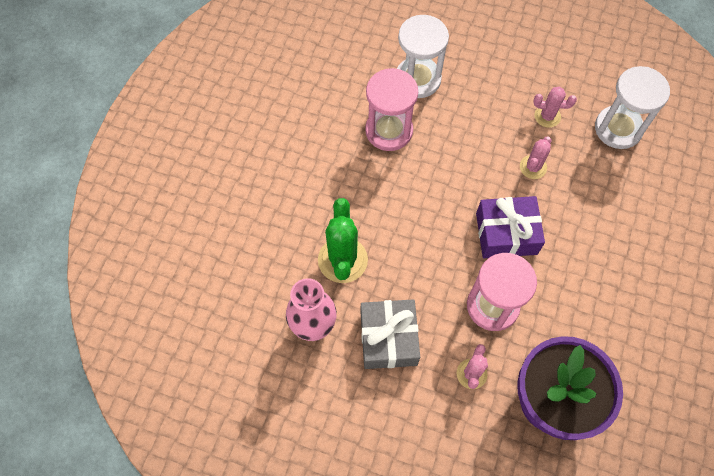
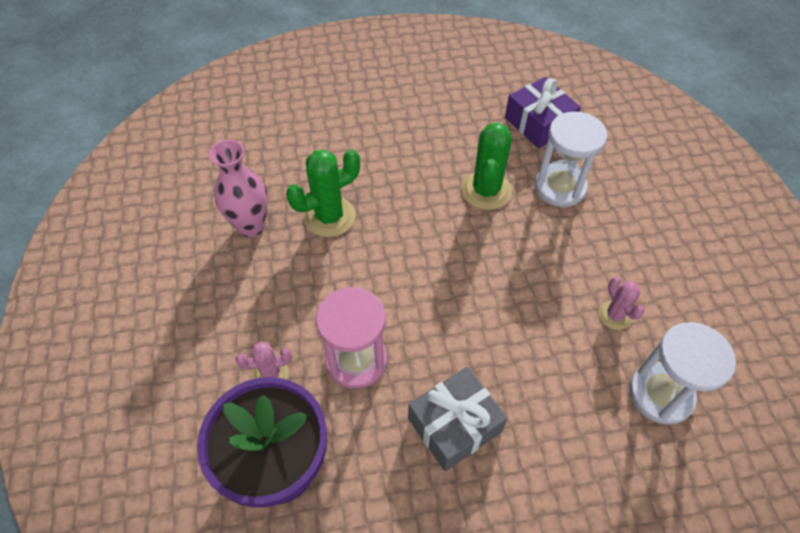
camera: 60 degrees right, 10 degrees down
(388, 338) = (271, 286): grey gift -> grey gift (454, 425)
(389, 131) = (486, 190): pink hourglass -> green cactus
(506, 233) = (446, 337): purple gift -> purple gift (539, 123)
(533, 167) = (542, 328): pink cactus -> none

